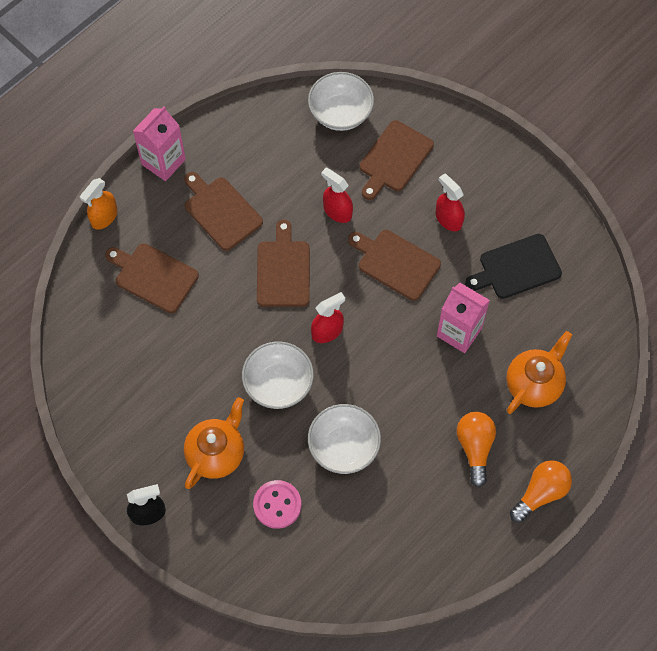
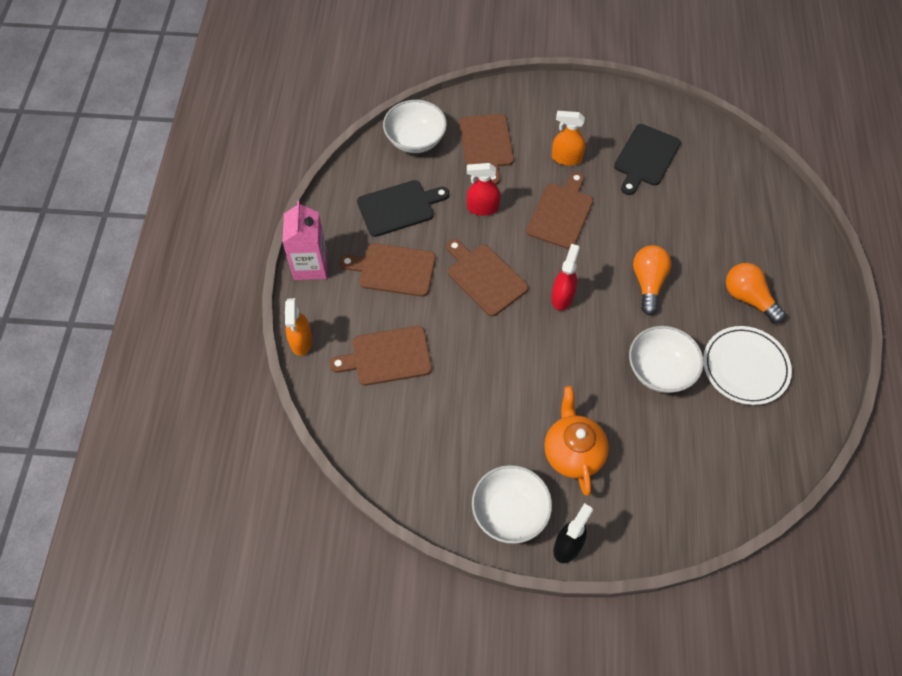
camera: 40 degrees left, 5 degrees down
(272, 163) = (399, 207): none -> black cutting board
(277, 505) = (658, 453): pink button -> none
(278, 384) = (565, 362): white bowl -> white bowl (510, 512)
(396, 263) = (561, 213): brown cutting board -> brown cutting board turned 120 degrees clockwise
(413, 497) = (745, 367): none -> white plate
(448, 219) = (566, 158): red spray bottle -> orange spray bottle
(459, 332) = (653, 228): pink carton -> none
(534, 384) = (739, 225): orange teapot -> none
(540, 493) = (822, 294): orange light bulb -> orange light bulb (648, 283)

